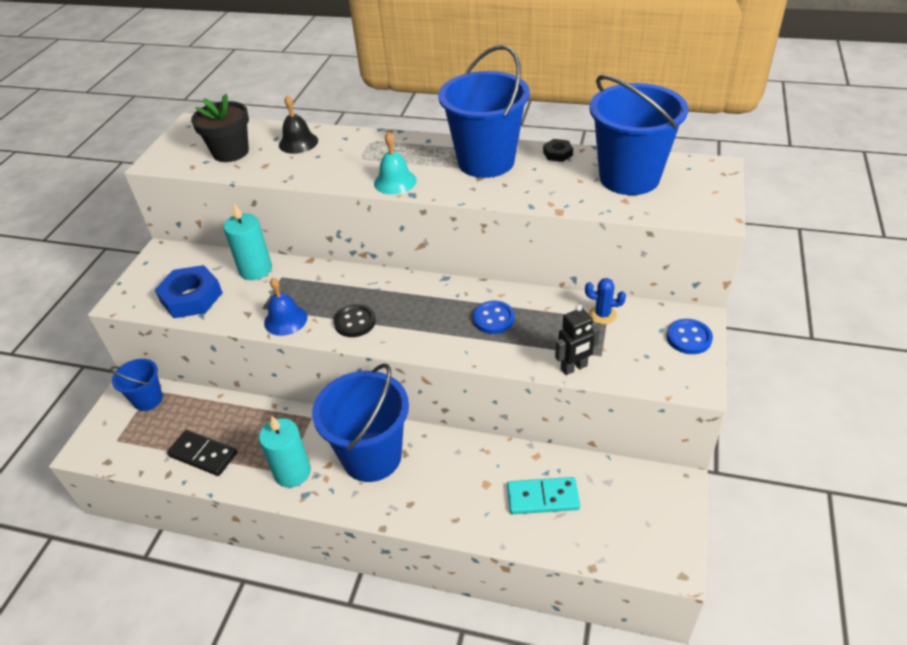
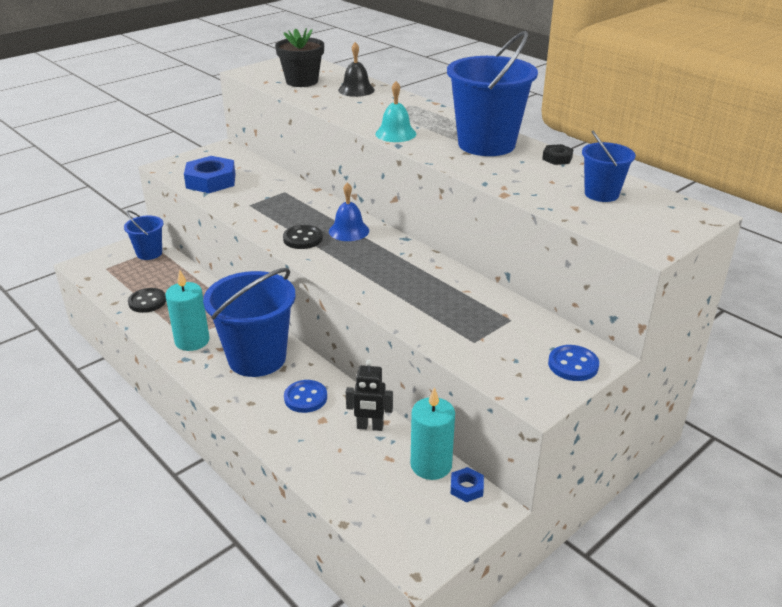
camera: 30 degrees right, 10 degrees down
(203, 455) = (147, 302): black domino -> black button
(255, 270) = (272, 181): turquoise candle -> turquoise candle (431, 465)
(285, 320) = (256, 218): blue bell -> blue bell (349, 231)
(493, 319) = (412, 279): blue button -> blue button (305, 398)
(543, 498) = (357, 453): turquoise domino -> none
(574, 368) = (439, 340): black robot -> black robot (370, 427)
(602, 315) = (510, 315): blue cactus -> none
(629, 178) = (601, 194): blue bucket -> blue bucket, size x0.52
(648, 478) = (466, 488): none -> blue nut

